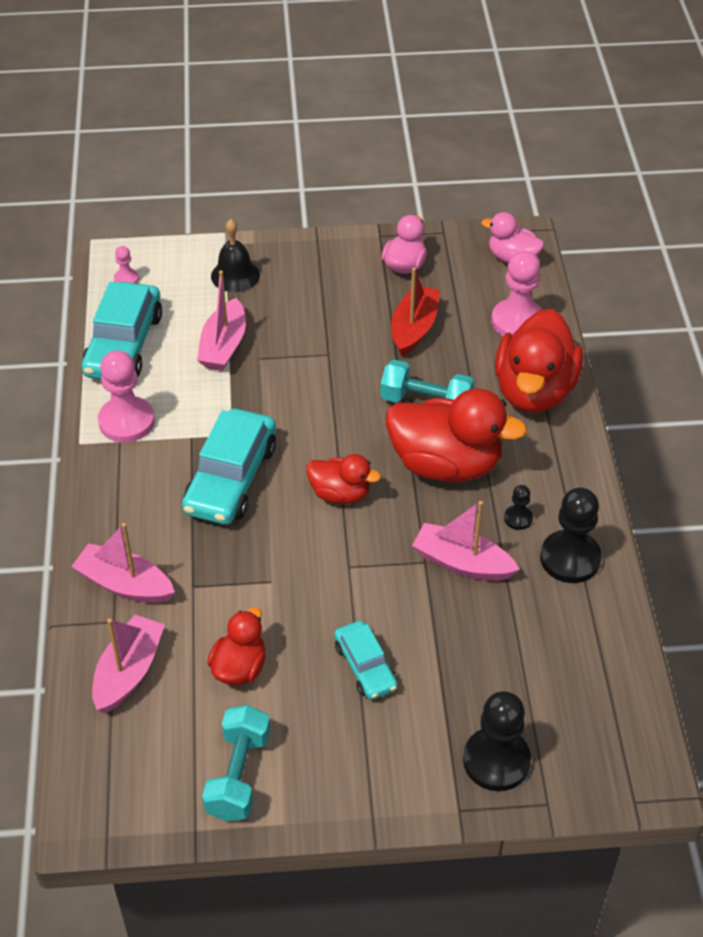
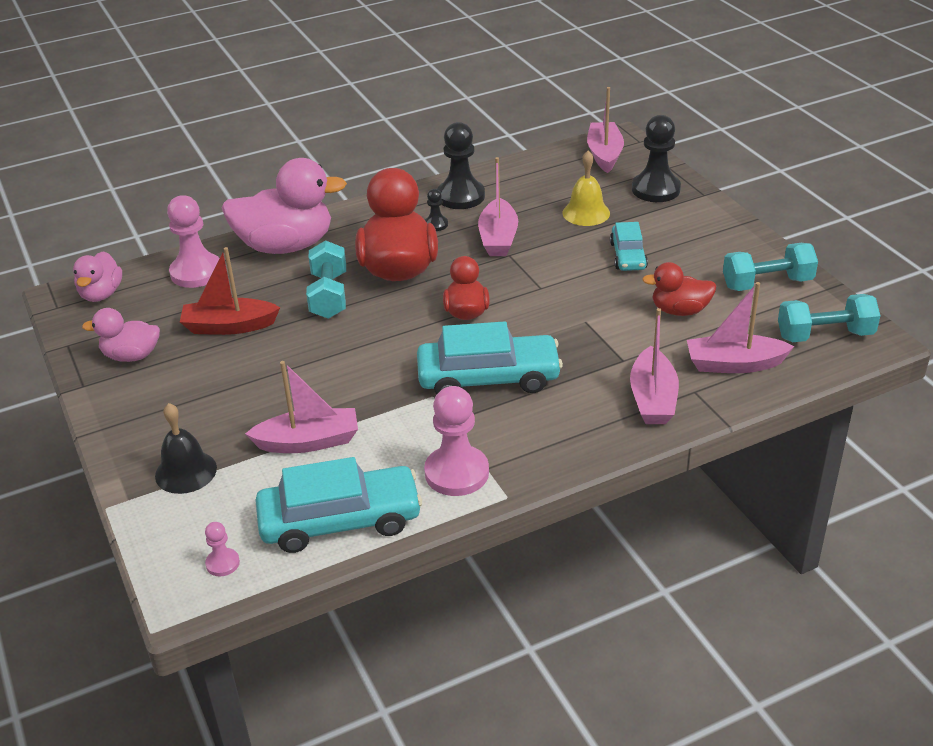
camera: 110 degrees left, 10 degrees down
(120, 778) = (825, 335): none -> turquoise dumbbell
(365, 666) = (628, 256): turquoise car -> turquoise car turned 135 degrees clockwise
(476, 664) = (586, 213): none -> yellow bell
(534, 391) = (286, 246): red duck -> pink duck
(612, 743) = (604, 154): none -> pink boat

